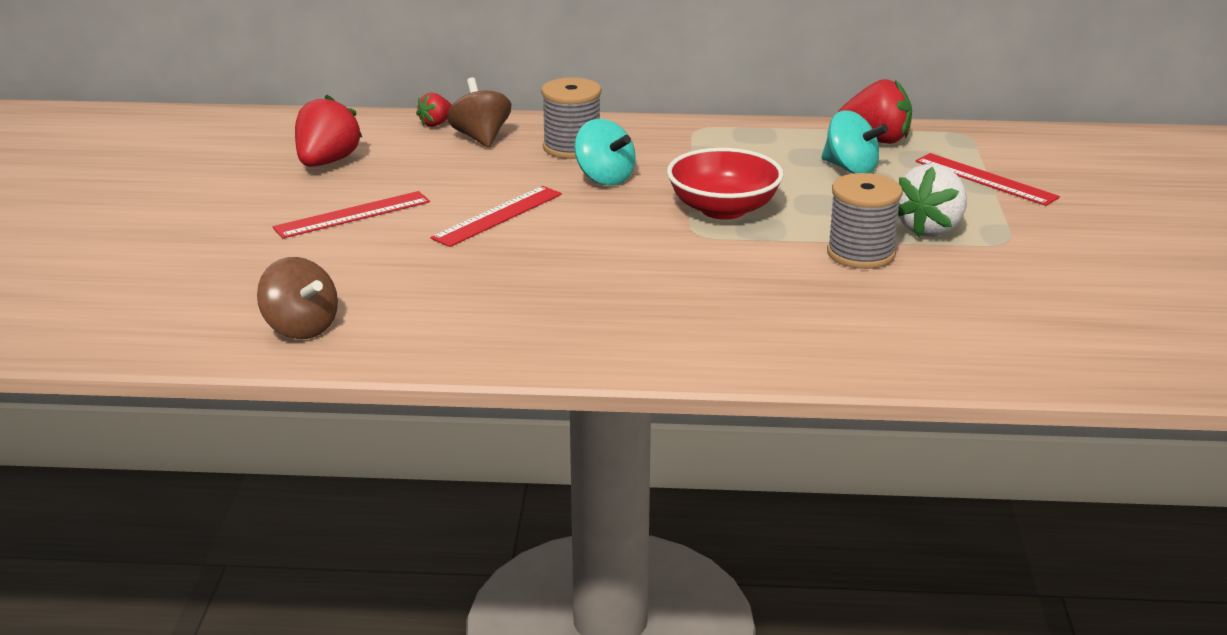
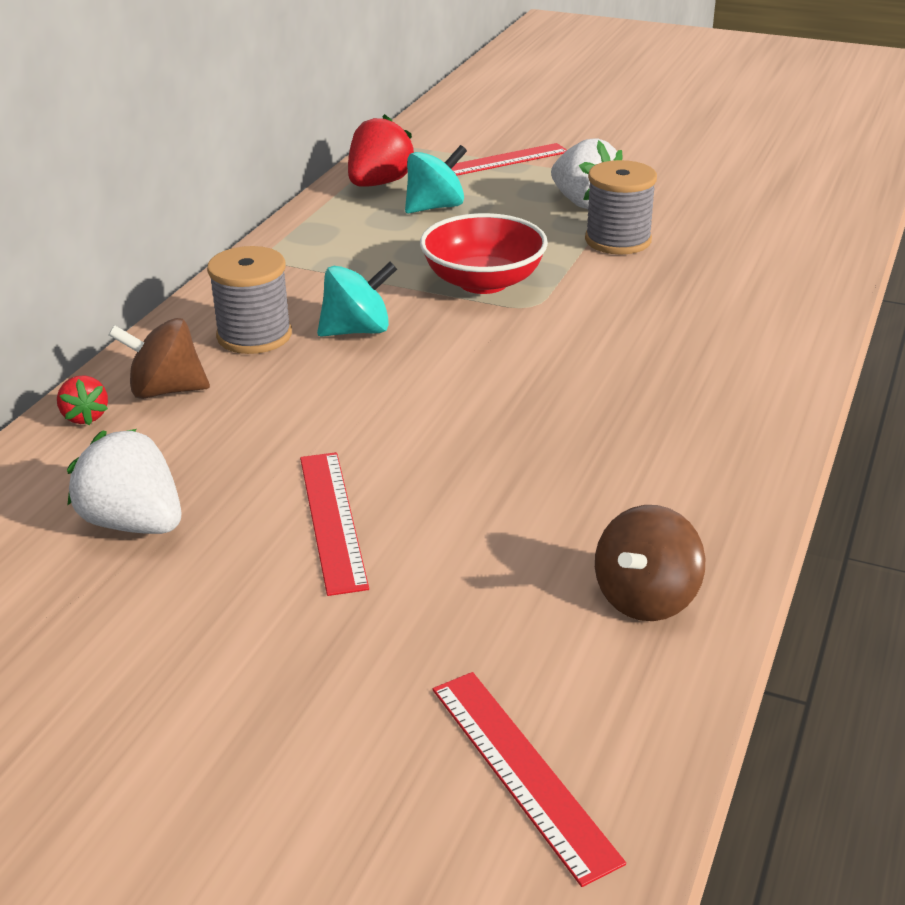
camera: 70 degrees left, 5 degrees up
(301, 328) = (646, 598): brown spinning top -> brown spinning top turned 150 degrees clockwise
(327, 162) = (134, 523): red strawberry -> white strawberry
(497, 216) = (410, 412): red ruler -> red ruler (521, 771)

